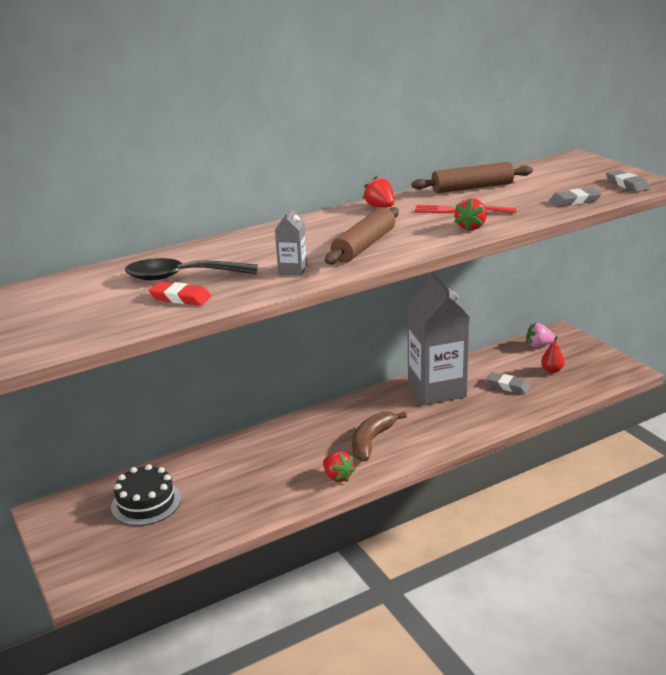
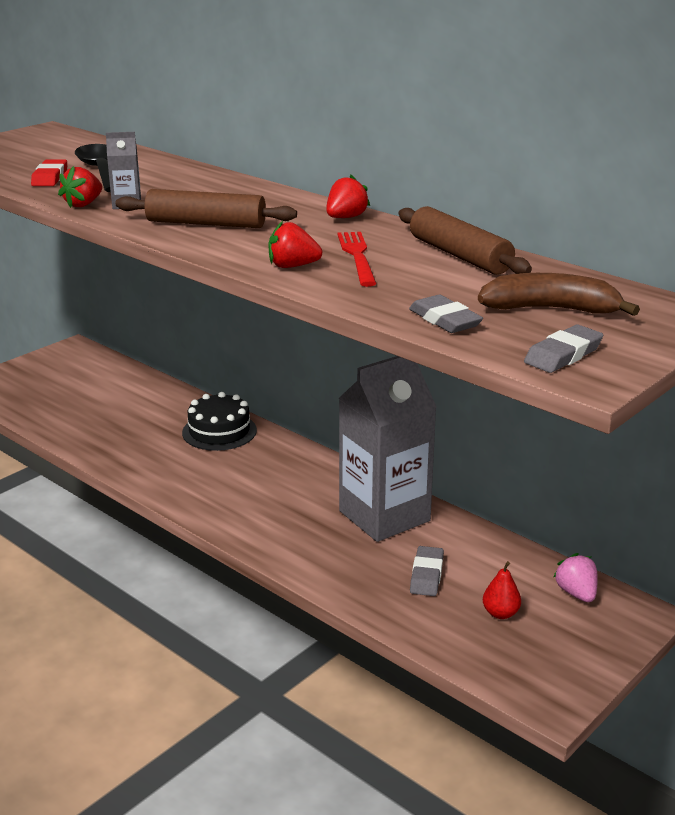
camera: 70 degrees right, 0 degrees up
(146, 502) = (94, 386): black cake -> black cake (219, 431)
(338, 477) = (161, 477): red strawberry -> red strawberry (83, 204)
(371, 441) = (240, 487): brown banana -> brown banana (551, 309)

